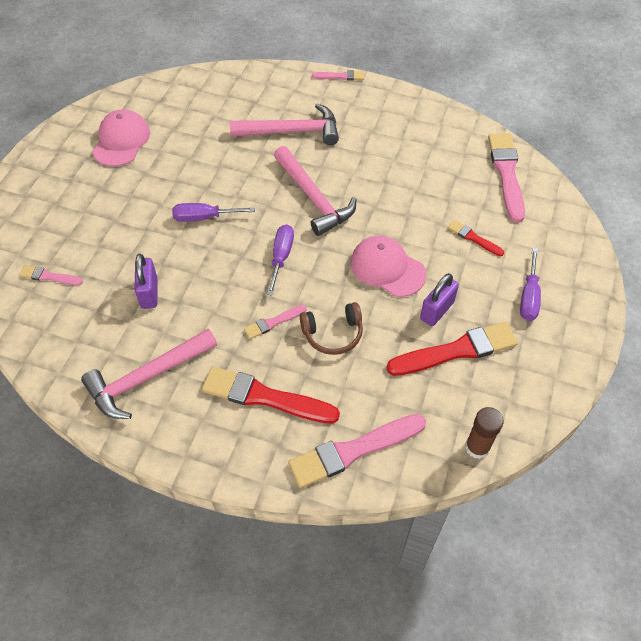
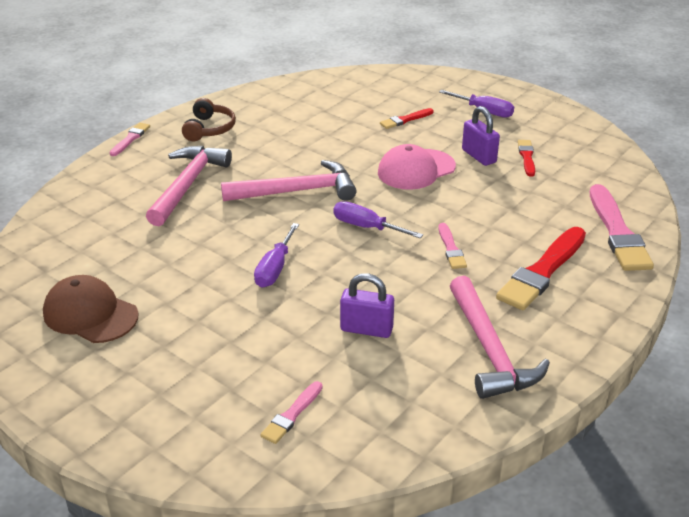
camera: 70 degrees left, 20 degrees down
(121, 141) = (90, 314): pink cap -> brown cap
(333, 334) = (481, 216): brown headphones -> brown headphones (209, 129)
(456, 351) = (527, 157): red brush -> red brush, size x0.51
(477, 447) = (628, 170): brown glue stick -> none
(506, 174) = (340, 87): pink brush -> none

